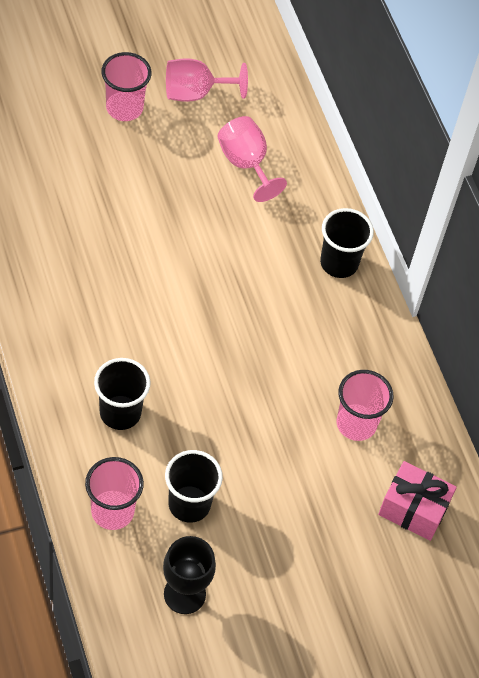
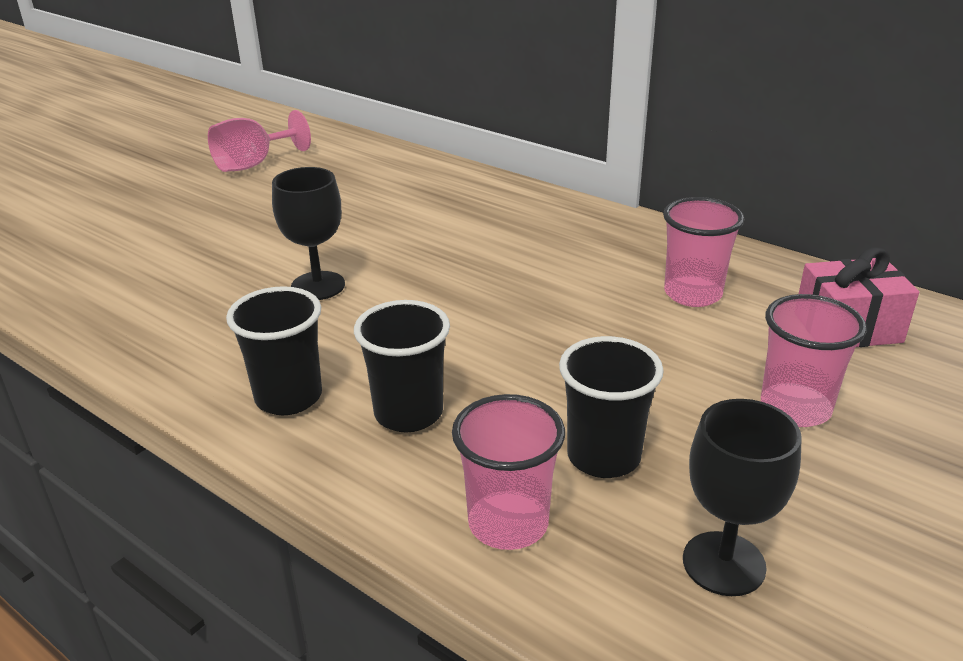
camera: 25 degrees left, 25 degrees down
(124, 108) = (182, 195): pink cup -> pink cup (795, 408)
(146, 272) = (318, 286): none -> black goblet
(246, 164) = (353, 183): pink goblet -> none
(339, 263) = (521, 203): black cup -> black cup (288, 397)

